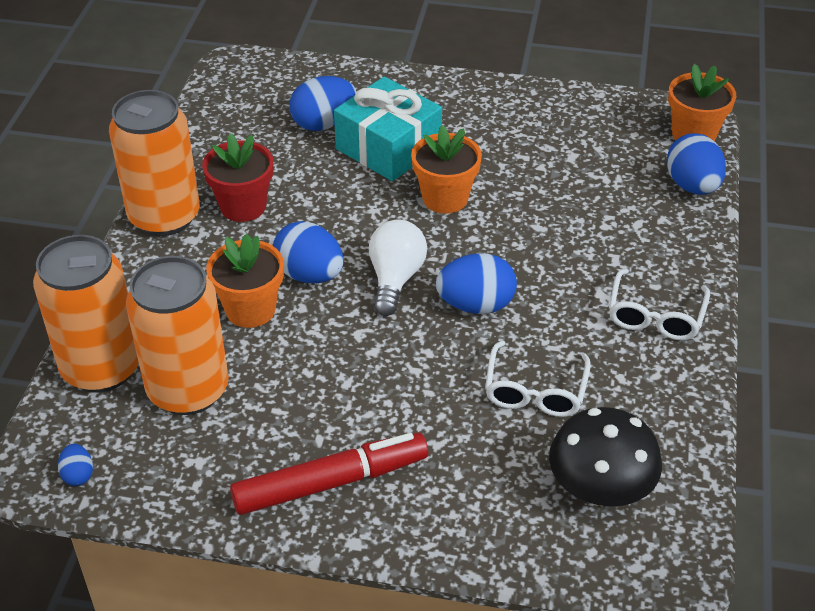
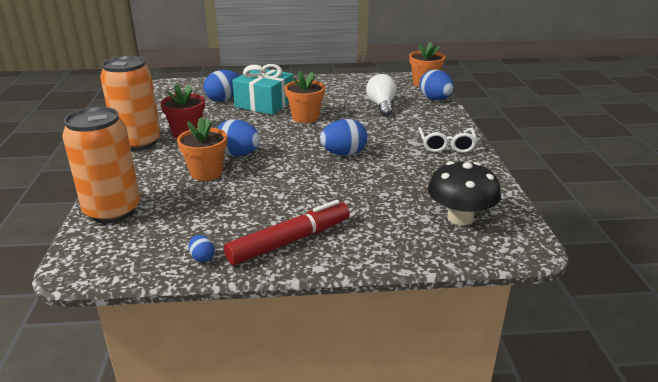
camera: 15 degrees left, 15 degrees down
(78, 475) = (107, 265): blue egg -> blue egg (202, 258)
(188, 390) = (176, 212): orange can -> none
(395, 279) = (291, 150): white light bulb -> white light bulb (381, 106)
(535, 391) = (397, 182): white glasses -> none

